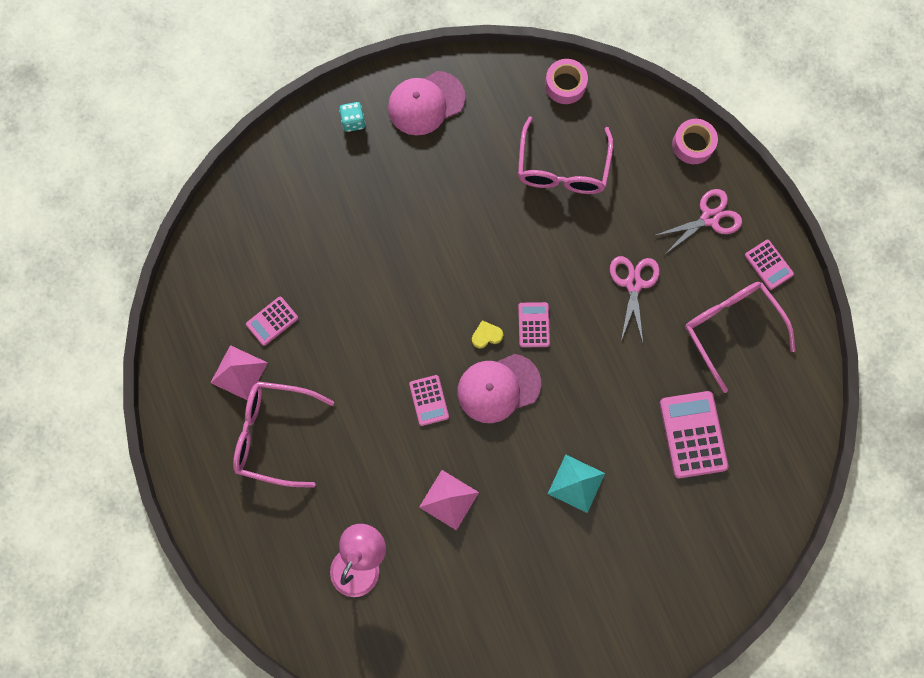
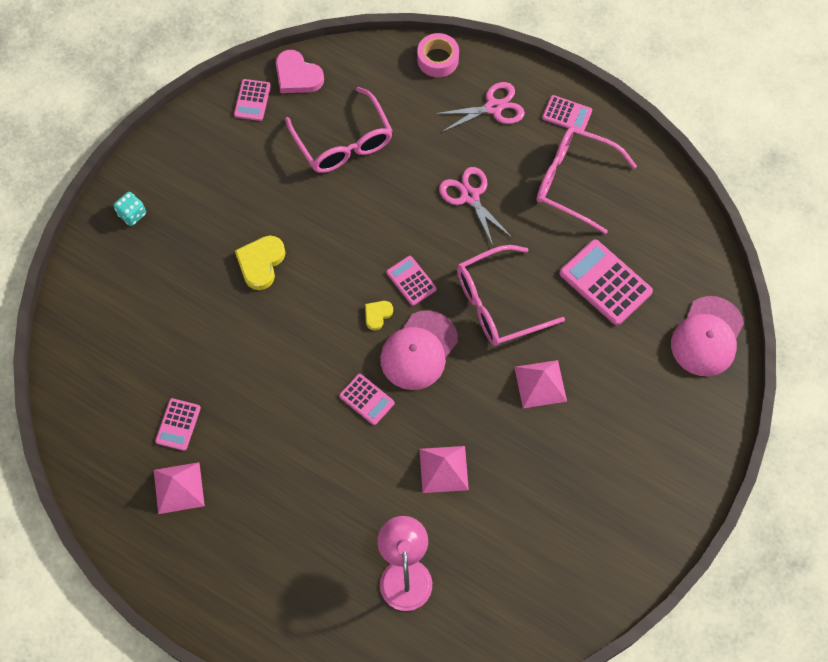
camera: 35 degrees left, 10 degrees down
(274, 434) = (249, 518): pink glasses -> pink glasses (498, 304)
(425, 229) = (261, 263): none -> yellow heart
(426, 103) = (187, 161): pink cap -> pink cap (707, 336)
(514, 83) = (252, 100): none -> pink calculator
(565, 85) = (297, 76): pink tape -> pink heart
(576, 483) = (540, 383): turquoise pyramid -> pink pyramid
(709, 218) = (493, 107): pink scissors -> pink scissors turned 45 degrees clockwise

